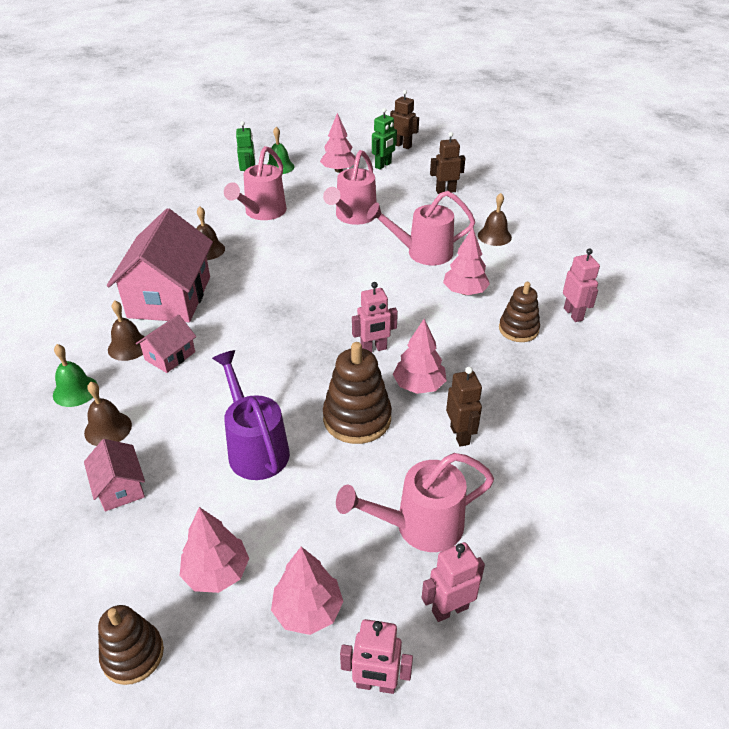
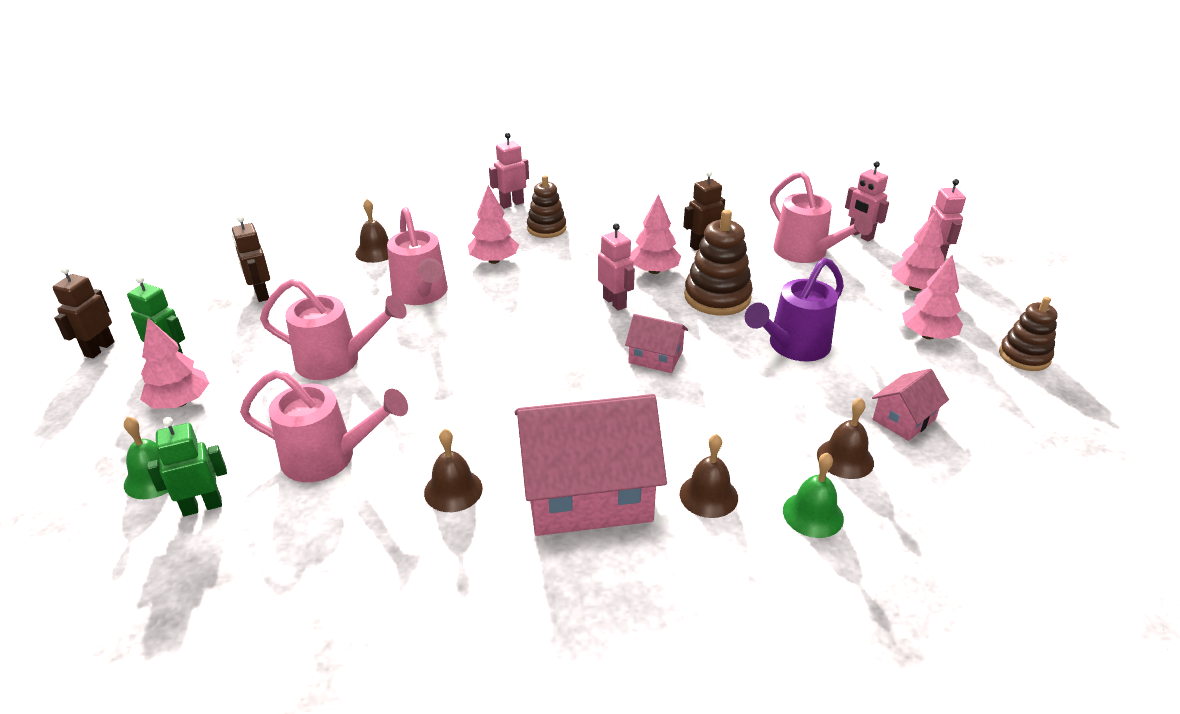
camera: 105 degrees left, 5 degrees down
(170, 356) = (704, 449): pink house -> pink house (655, 357)

